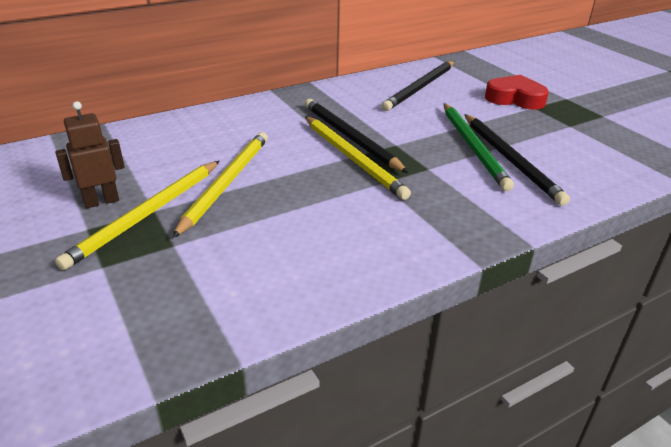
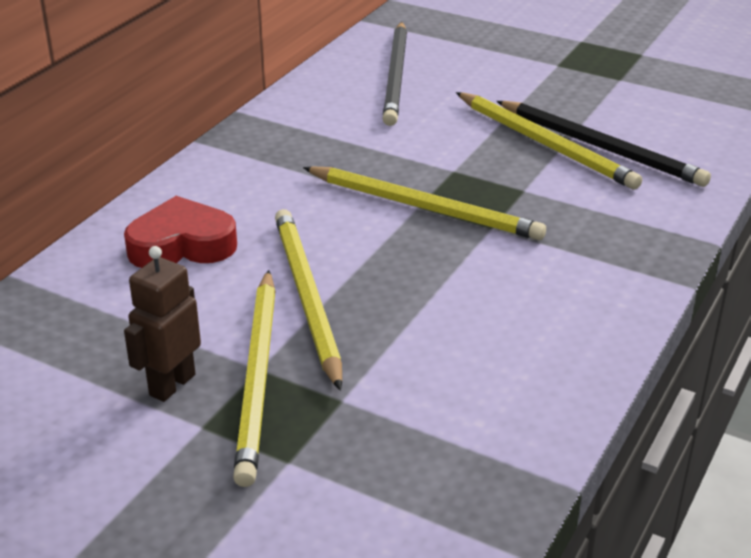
camera: 30 degrees left, 0 degrees up
(350, 137) = (388, 179): black pencil -> none
(473, 147) = (545, 144): green pencil -> yellow pencil
(515, 99) = (525, 59): red heart -> red heart (182, 245)

